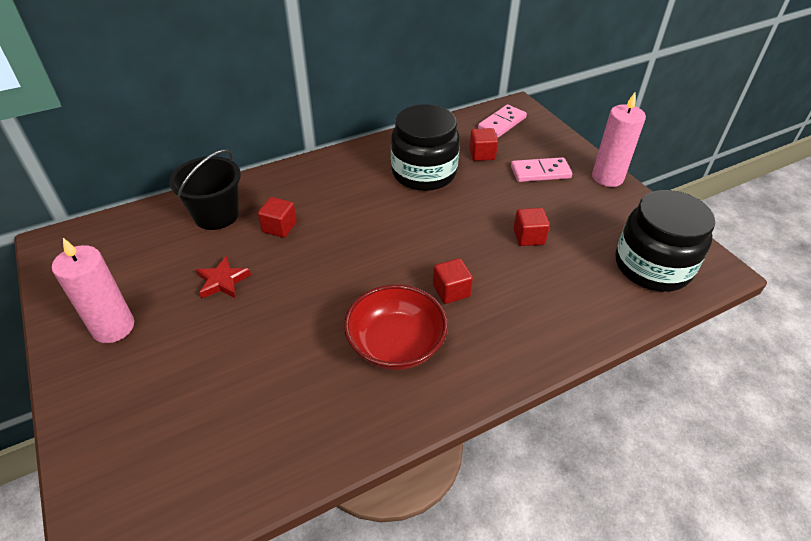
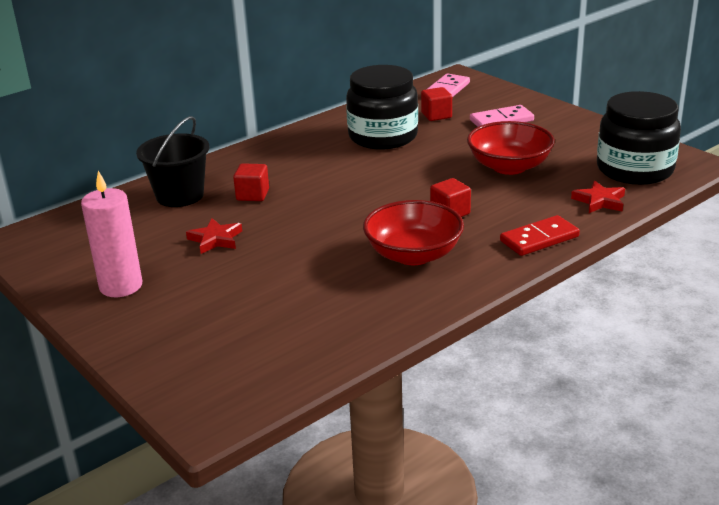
camera: 10 degrees left, 15 degrees down
(527, 349) = (539, 239): none -> red domino
(528, 237) = (509, 166): red cube -> red bowl
(604, 305) = (599, 201): none -> red star
(607, 177) = (569, 116): pink candle -> none

